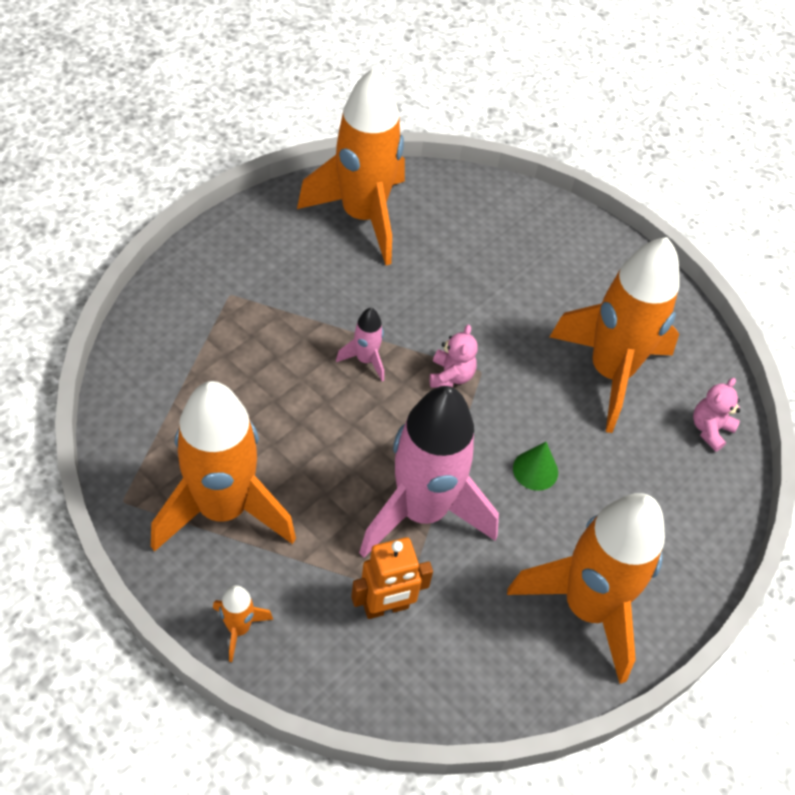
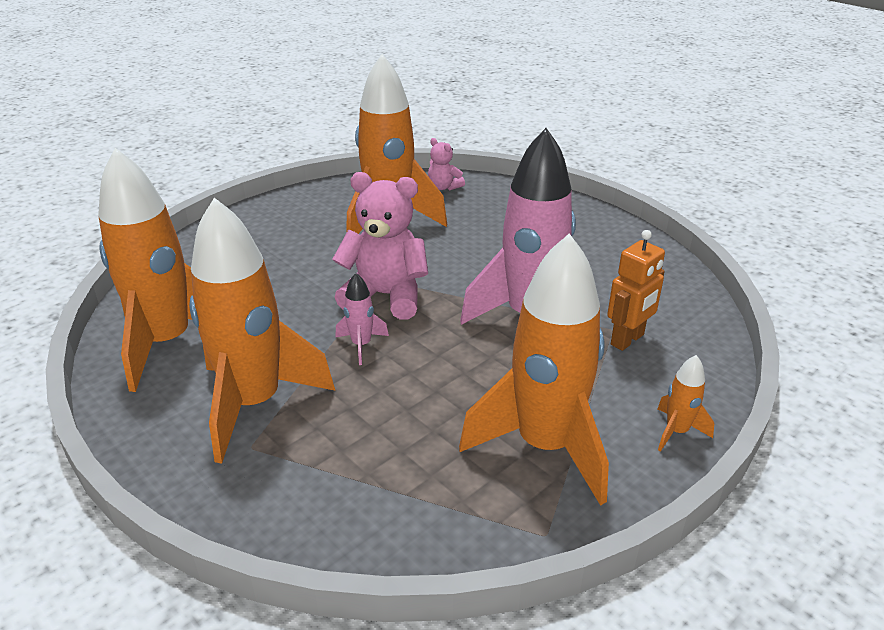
camera: 80 degrees left, 20 degrees down
(386, 607) = (627, 340): orange robot -> orange robot turned 60 degrees clockwise
(451, 375) = (385, 296): pink teddy bear -> pink teddy bear, size x1.99
(535, 470) = (483, 259): green cone -> none
(587, 607) = (601, 246): orange rocket -> orange rocket (255, 404)

